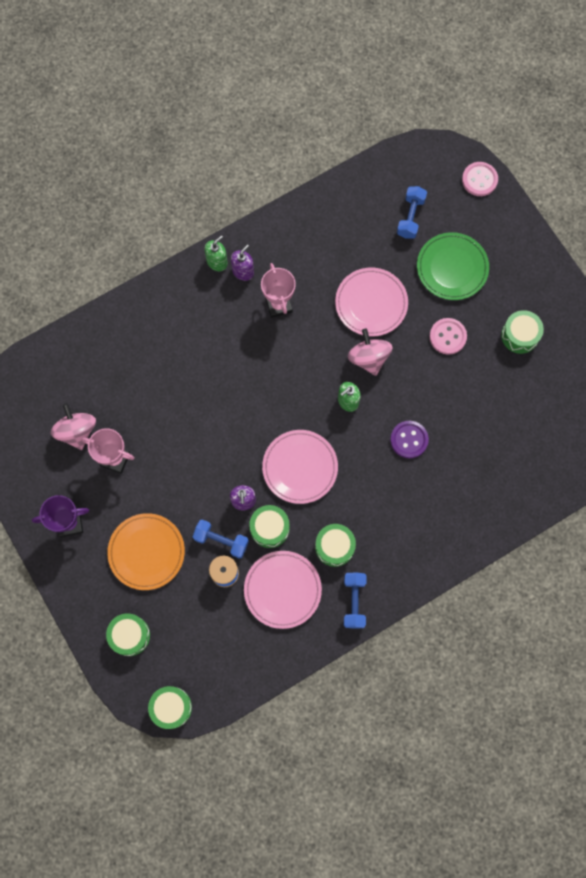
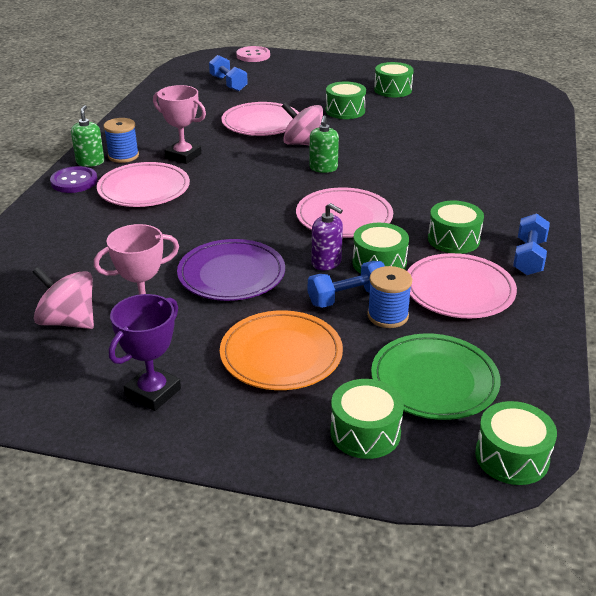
camera: 45 degrees left, 40 degrees down
(185, 465) = (231, 274): none -> purple plate
(219, 328) = (144, 189): none -> pink plate
(243, 271) = (123, 156): purple soap dispenser -> blue spool
(354, 601) = (529, 257): blue dumbbell -> blue dumbbell turned 60 degrees clockwise
(409, 440) = (404, 160): purple button -> purple button (74, 181)
(447, 336) = (345, 111): pink button -> green drum
(452, 268) = (295, 88): green plate -> green plate (434, 381)

